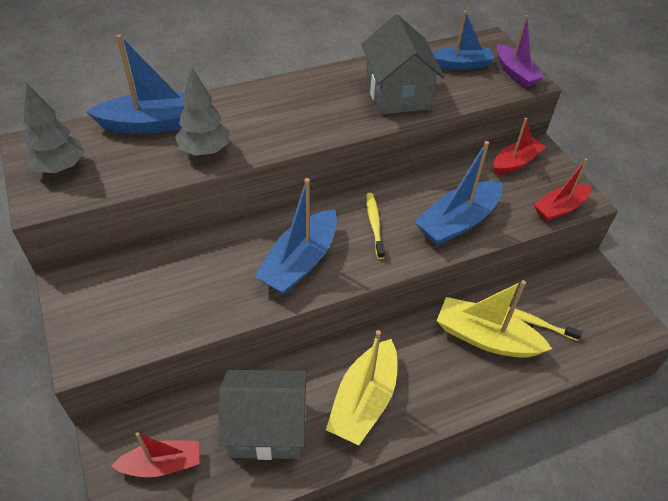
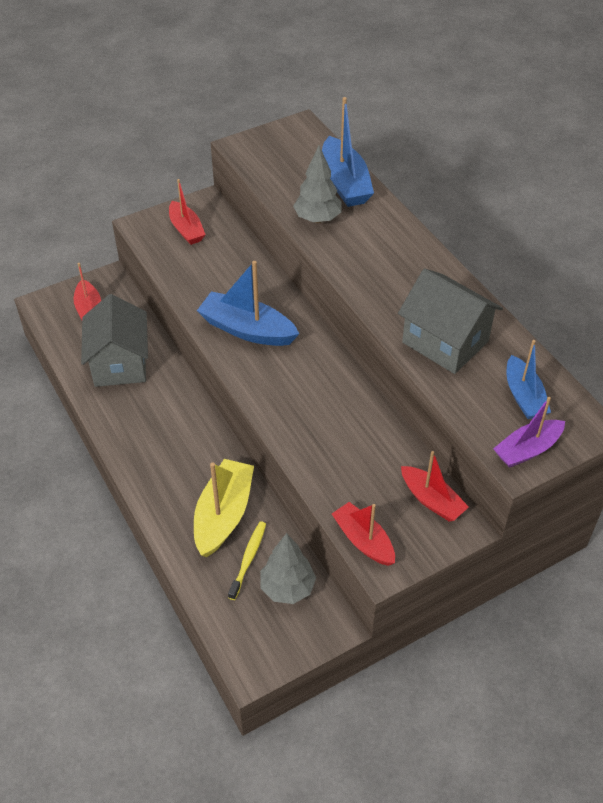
camera: 85 degrees right, 0 degrees up
(60, 167) = (278, 146): grey tree -> grey tree (287, 588)
(112, 306) = (186, 229): none -> red boat
(364, 400) = (148, 423): yellow boat -> none
(374, 224) = (304, 378): yellow toothbrush -> none
(397, 94) = (445, 342): grey house -> grey house turned 60 degrees clockwise
(457, 222) = (321, 444): blue boat -> none

